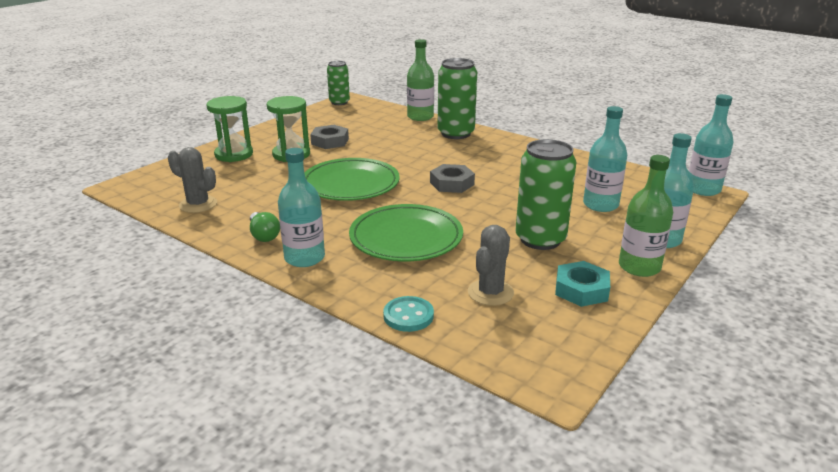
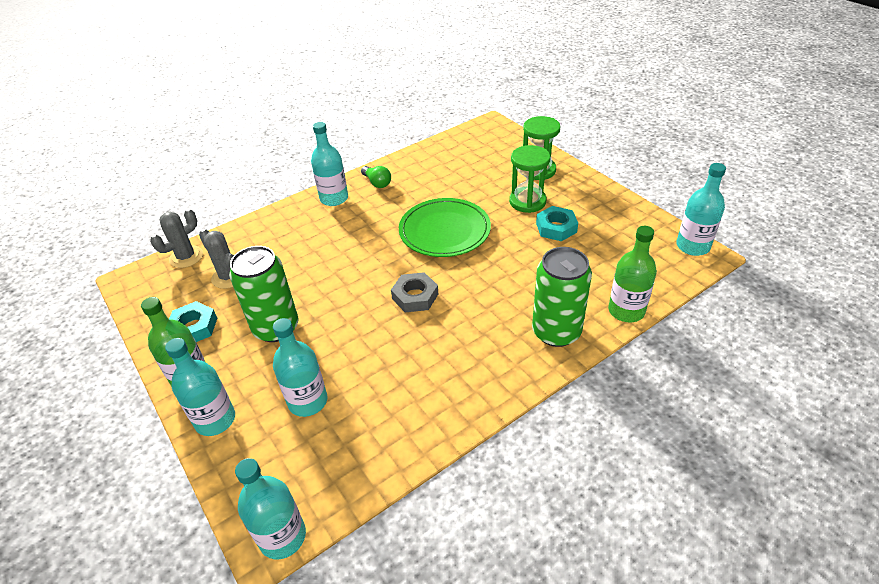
camera: 110 degrees right, 15 degrees up
(198, 204) = (442, 155): grey cactus -> grey cactus (186, 257)
(264, 235) = (377, 183): green light bulb -> green light bulb turned 120 degrees counterclockwise
(330, 141) = (556, 228): grey nut -> turquoise nut
(339, 102) = (692, 246): green can -> turquoise bottle
(406, 237) = (331, 249): green plate -> none
(408, 316) = (235, 234): turquoise button -> none

